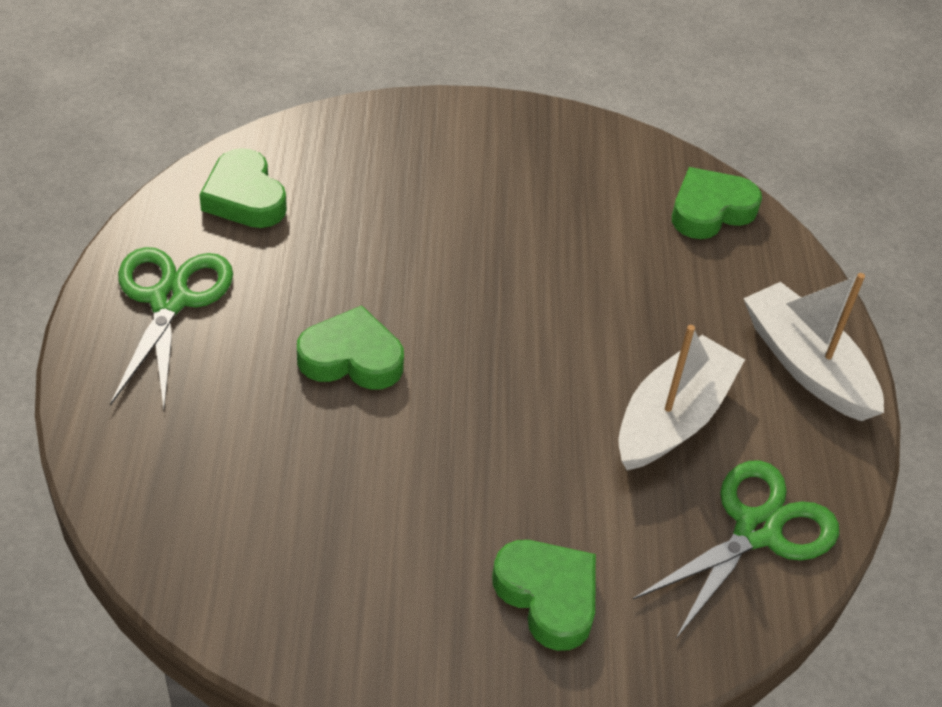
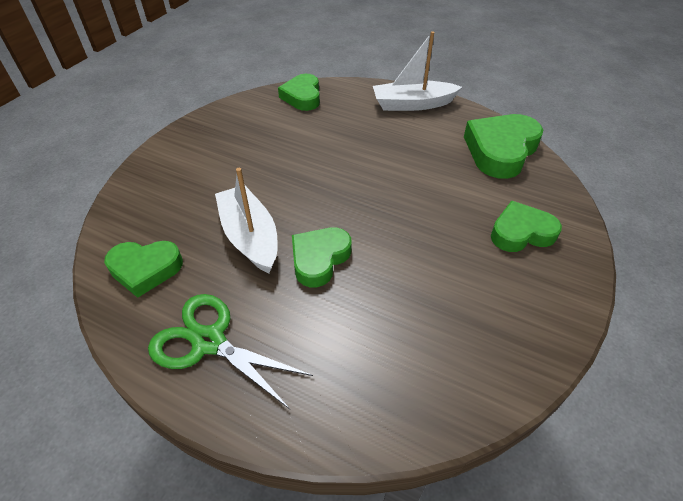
camera: 60 degrees left, 0 degrees up
(672, 418) = (424, 152): white boat -> white boat (250, 237)
(758, 530) = (500, 150): green scissors -> green heart

